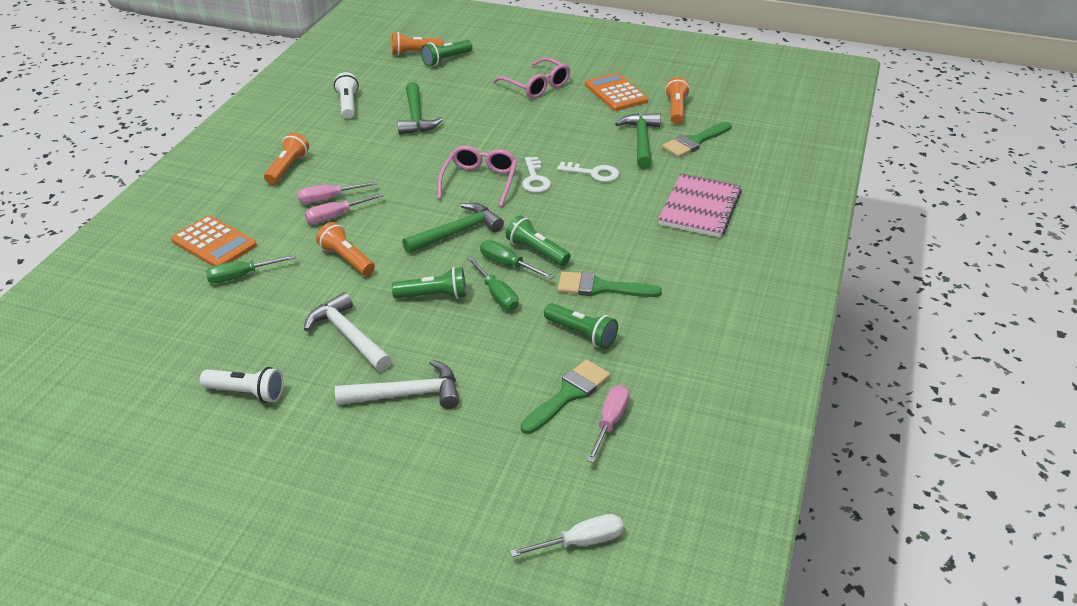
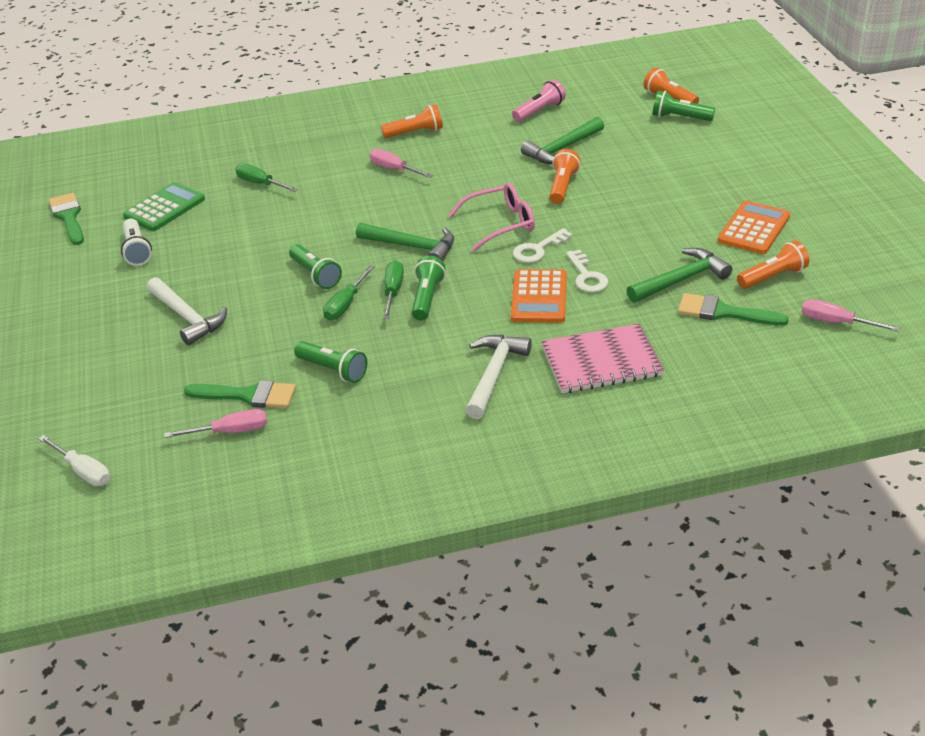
camera: 60 degrees right, 0 degrees up
(194, 350) = (164, 208): none -> green calculator
(214, 243) = (288, 154): orange calculator -> orange calculator (539, 297)
(336, 216) = (374, 184): pink screwdriver -> pink screwdriver (836, 322)
(346, 259) = (324, 215): orange flashlight -> orange flashlight (562, 186)
(348, 105) = (539, 111): white flashlight -> pink flashlight
(348, 335) = (233, 260): white hammer -> white hammer (494, 374)
(537, 86) = (701, 182): pink glasses -> none
(581, 334) = (333, 370): green flashlight -> green flashlight turned 60 degrees counterclockwise
(600, 288) = (408, 353): green brush -> green brush (68, 217)

